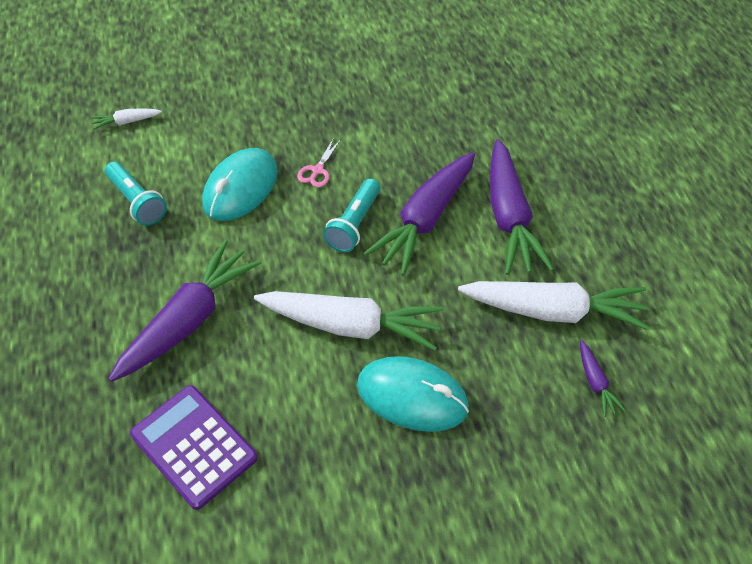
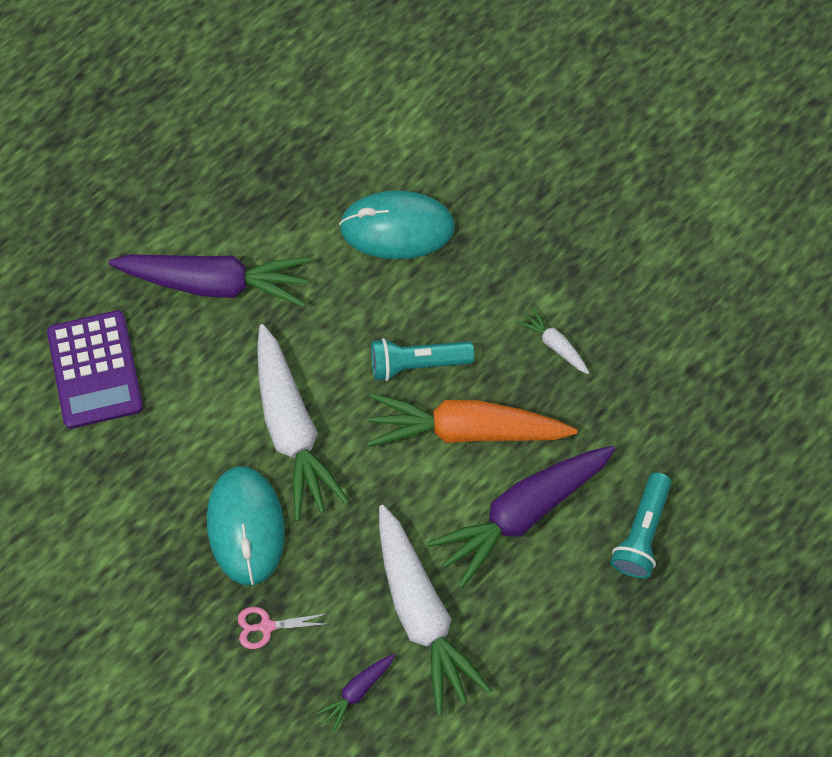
camera: 60 degrees right, 15 degrees up
(127, 122) = (416, 63): white carrot -> white carrot (554, 344)
(137, 202) = (321, 145): turquoise flashlight -> turquoise flashlight (641, 533)
(194, 446) = (95, 370): purple calculator -> purple calculator turned 150 degrees clockwise
(317, 170) = (467, 286): pink scissors -> pink scissors (266, 626)
(425, 219) = (466, 429): purple carrot -> orange carrot

